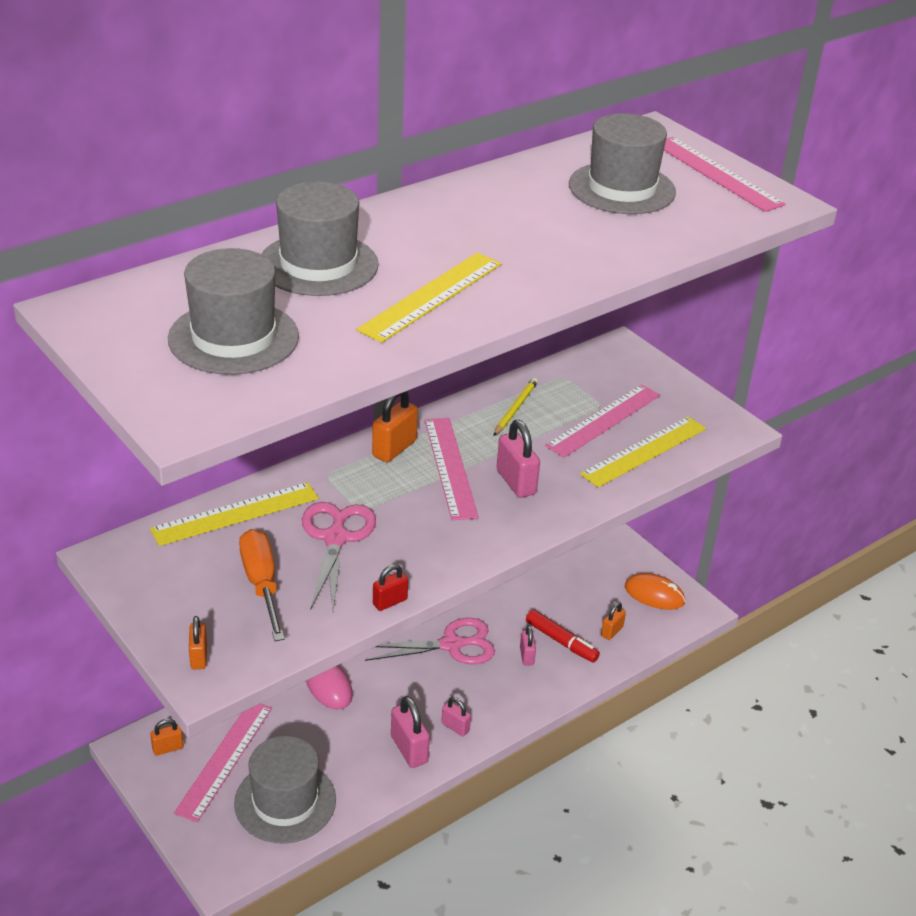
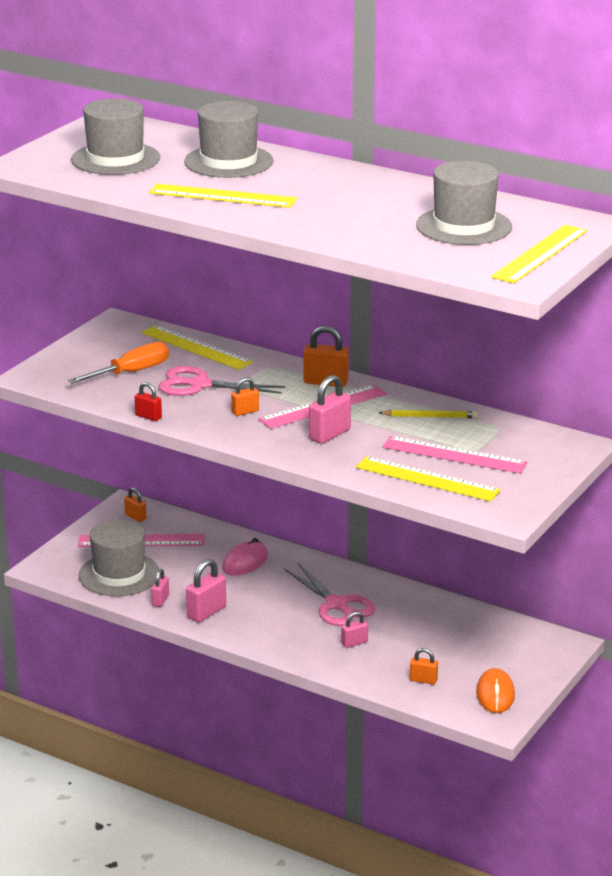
camera: 70 degrees right, 10 degrees down
(199, 657) = (47, 370): orange padlock -> orange padlock (245, 412)
(336, 538) = (200, 385): pink scissors -> pink scissors turned 150 degrees counterclockwise
(455, 727) = (245, 627): pink padlock -> pink padlock (160, 600)
(561, 641) = (387, 656): red marker -> none
(716, 173) = (540, 254): pink ruler -> yellow ruler

